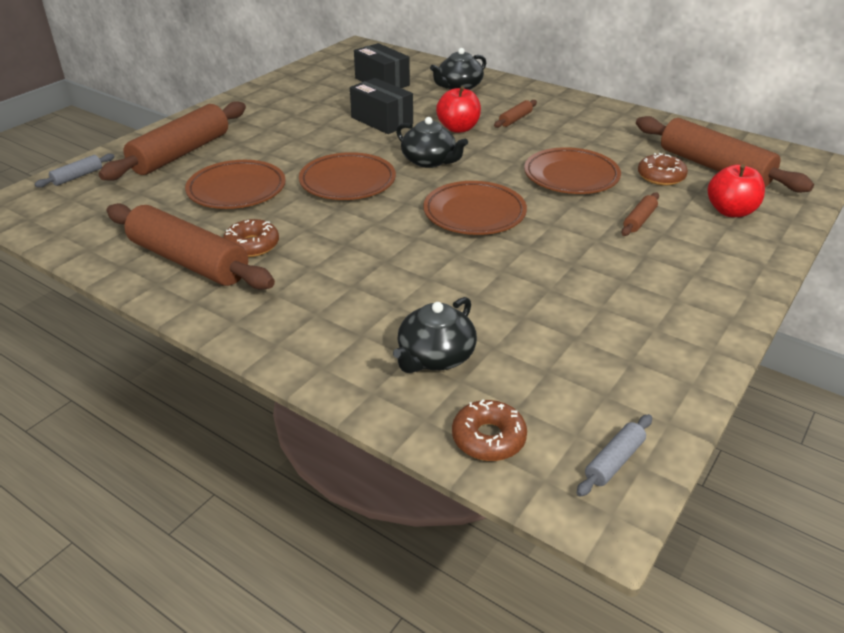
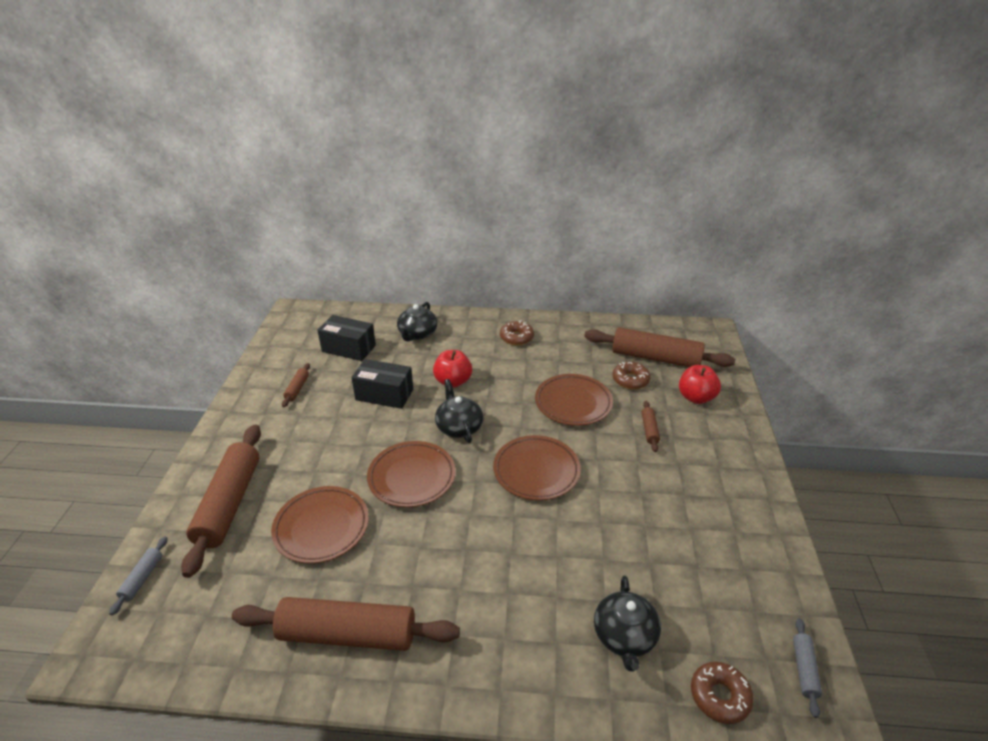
camera: 30 degrees left, 0 degrees up
(252, 245) = (389, 587): brown donut -> brown donut (516, 337)
(429, 161) = (459, 427): black teapot -> black teapot turned 120 degrees counterclockwise
(515, 119) = (488, 356): brown rolling pin -> brown rolling pin (297, 389)

